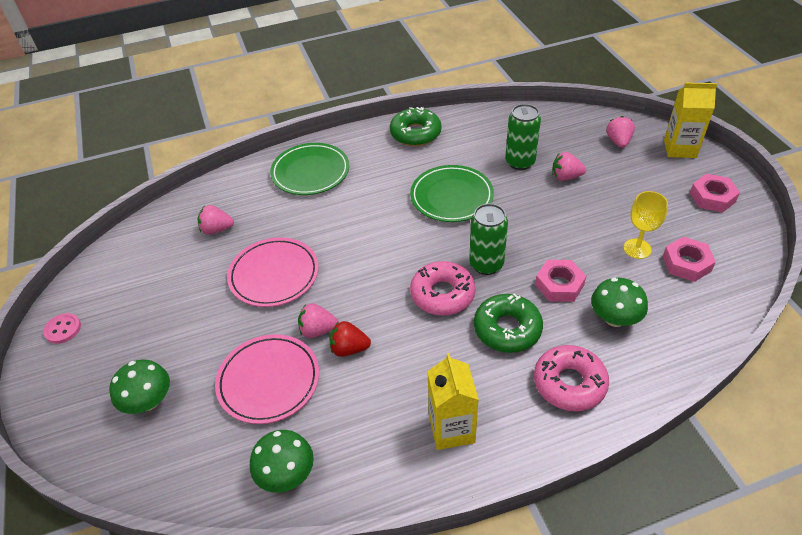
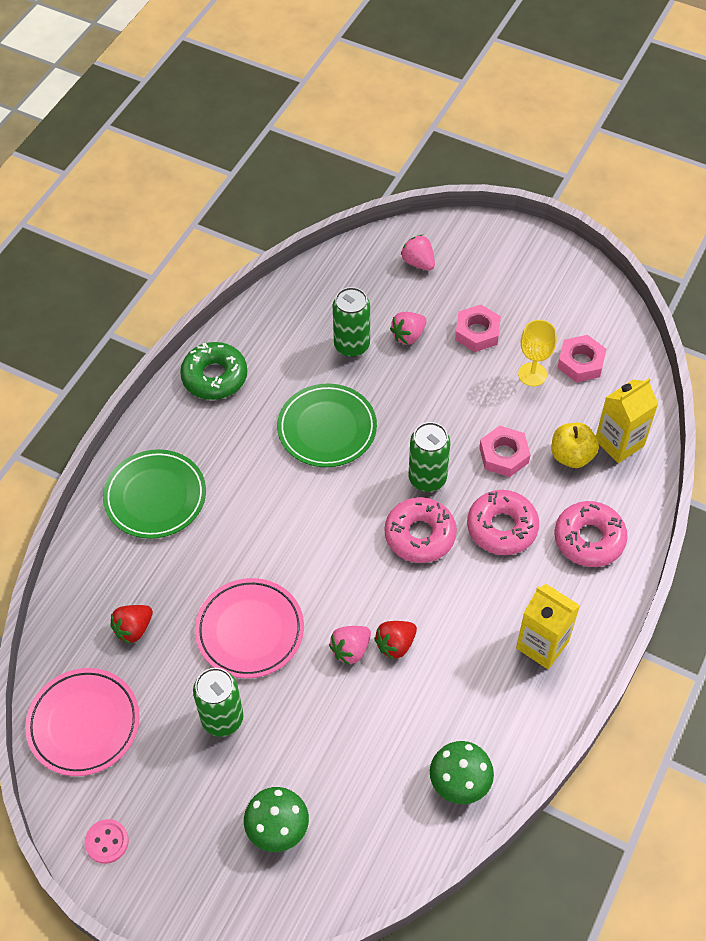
camera: 45 degrees left, 10 degrees up
(200, 312) = (222, 719): none -> green can
(217, 229) = (133, 629): pink strawberry -> red strawberry
(268, 381) = (360, 726): pink plate -> pink plate (84, 724)
(507, 329) = (502, 527): green donut -> pink donut
(614, 318) = (571, 456): green mushroom -> yellow apple
(680, 149) = (477, 237): yellow carton -> yellow carton (619, 443)
(712, 197) = (546, 277): pink nut -> pink nut (477, 332)

